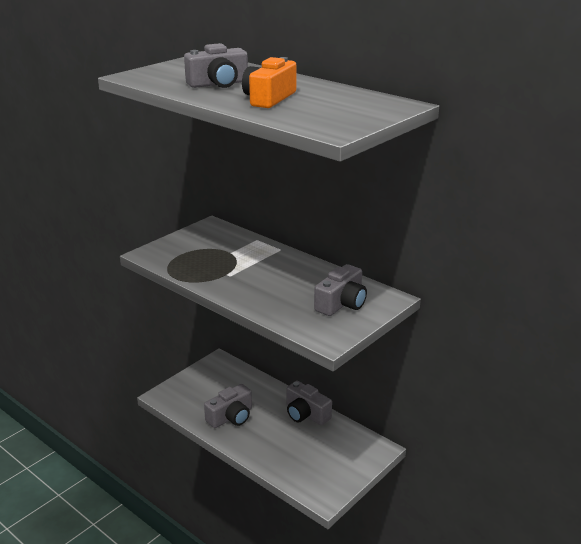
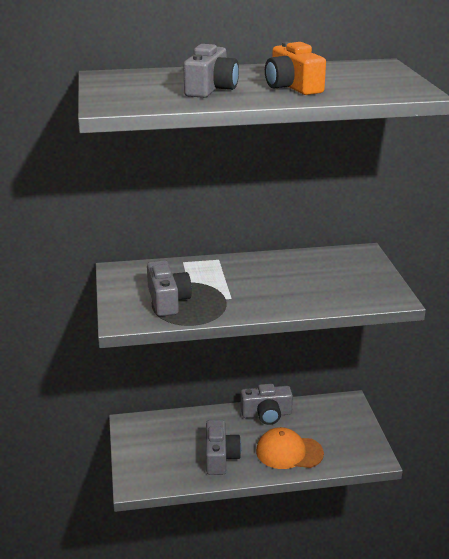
camera: 50 degrees left, 0 degrees up
(275, 447) = (289, 452): none -> orange cap
(341, 303) = (347, 272): grey camera -> grey camera (167, 300)

